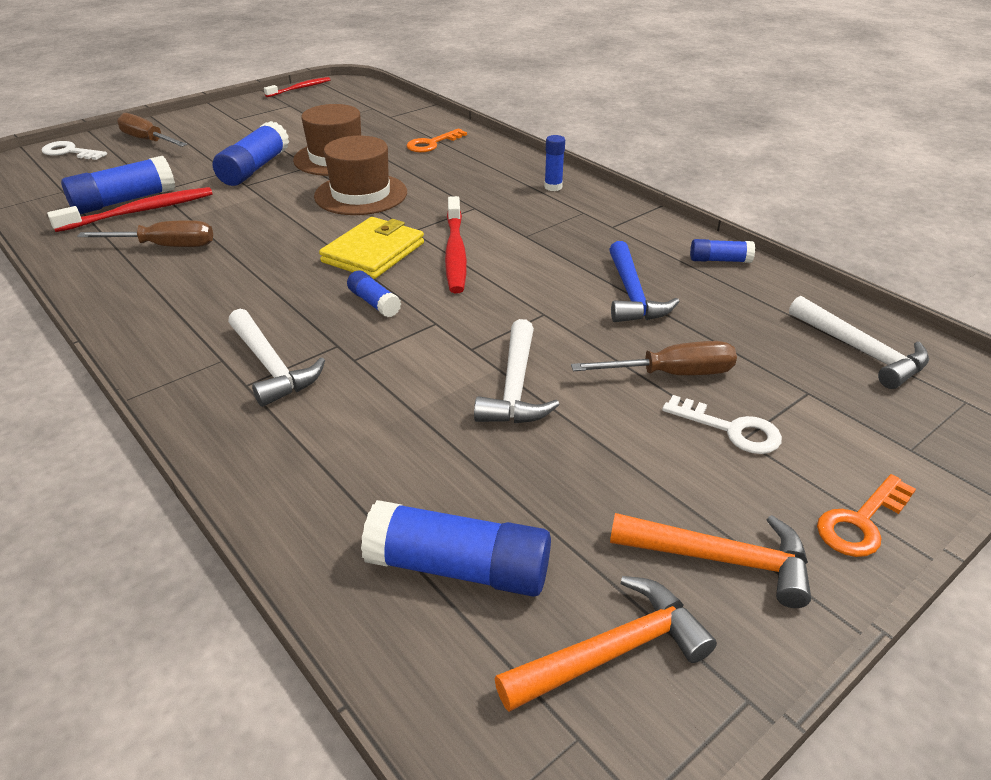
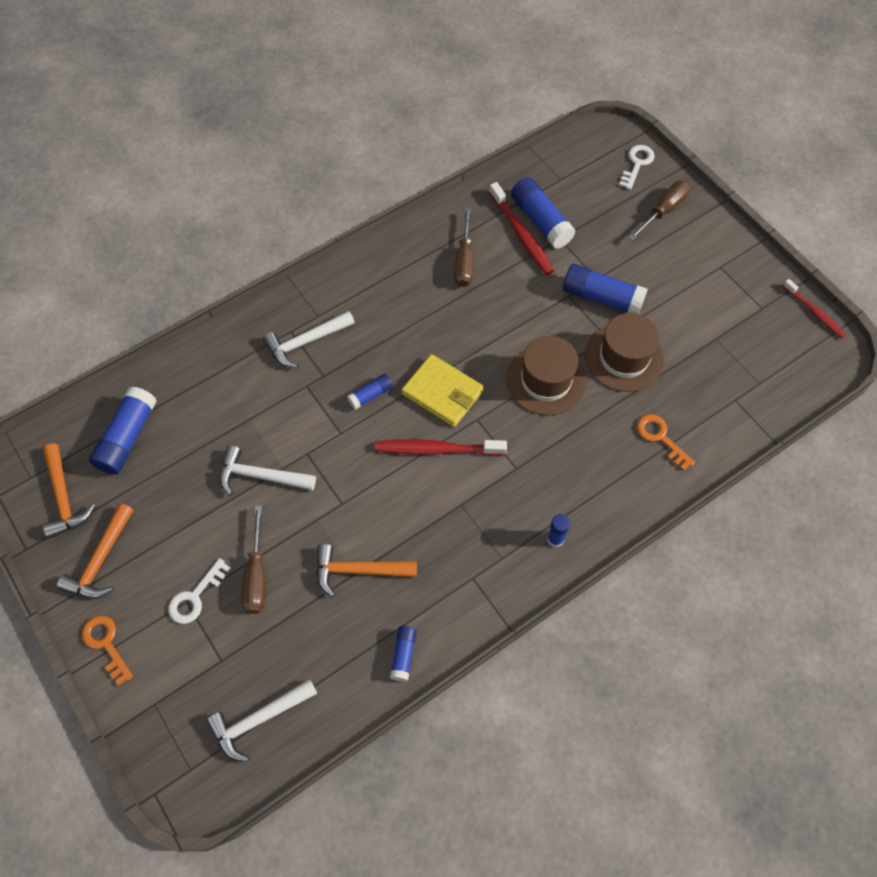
camera: 95 degrees right, 25 degrees up
(632, 295) = (358, 571): blue hammer -> orange hammer

